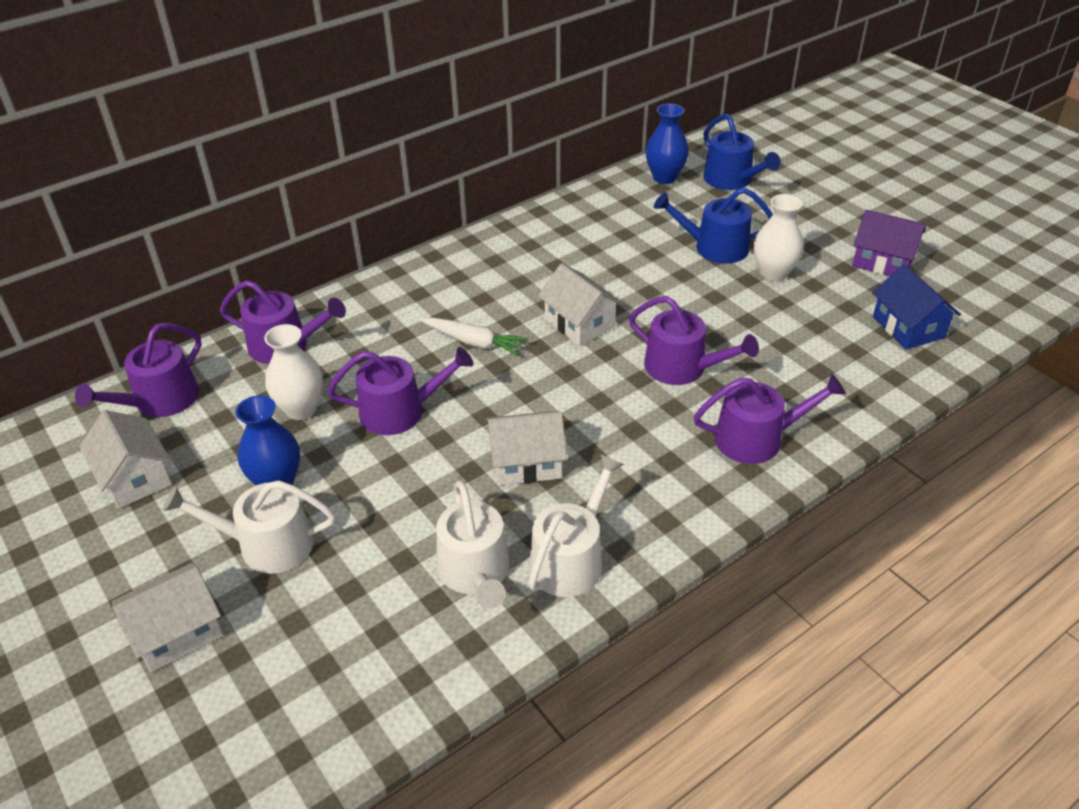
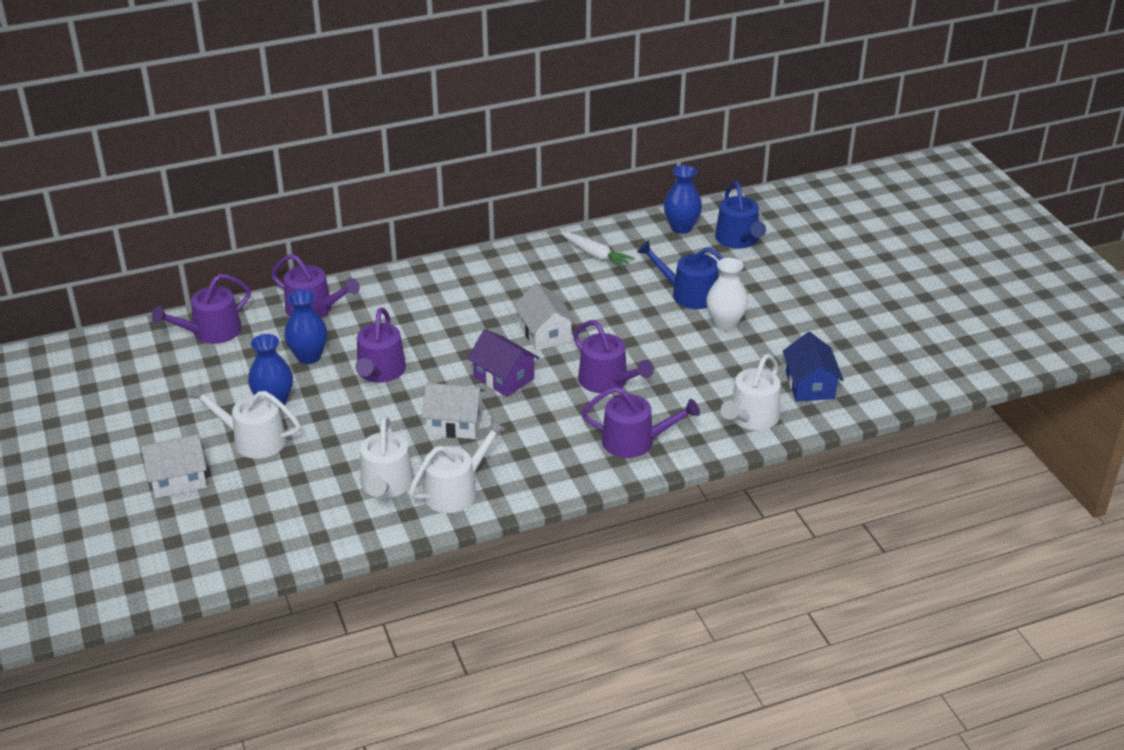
camera: 15 degrees right, 5 degrees down
(135, 477) = (179, 380): white house -> none
(301, 409) = (308, 356): white vase -> blue vase
(401, 411) = (380, 372): purple watering can -> purple watering can turned 90 degrees clockwise
(474, 342) = (456, 333): white carrot -> white carrot (596, 255)
(870, 380) = (751, 418): none -> white watering can
(882, 261) = (825, 330): purple house -> purple house (503, 378)

